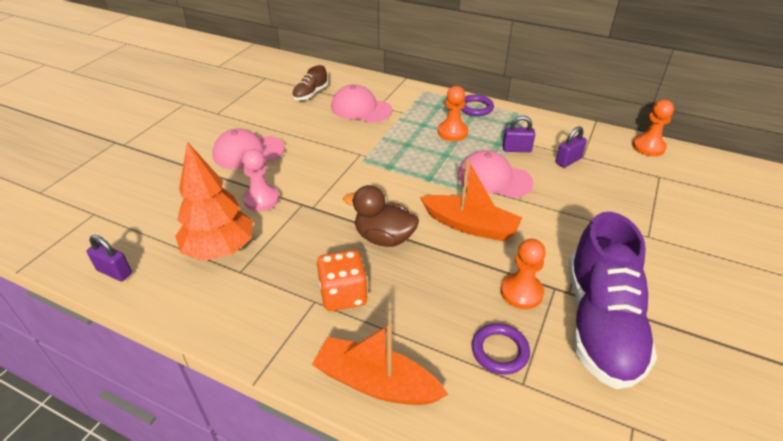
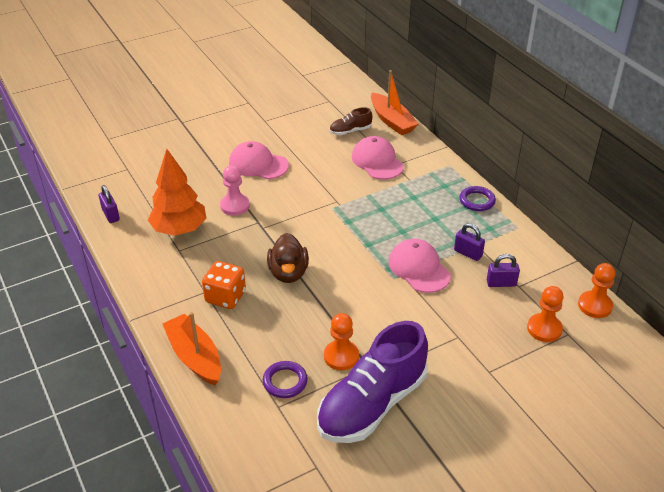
camera: 35 degrees right, 0 degrees up
(384, 238) = (288, 273): brown duck -> brown duck turned 150 degrees counterclockwise
(452, 132) = (430, 214): orange pawn -> orange pawn (544, 329)
(470, 226) = (358, 294): orange boat -> orange boat (392, 121)

